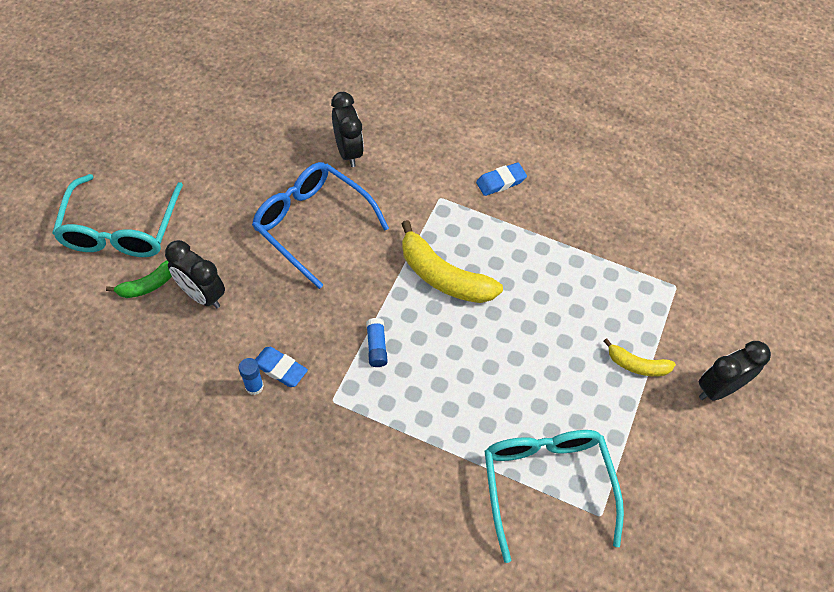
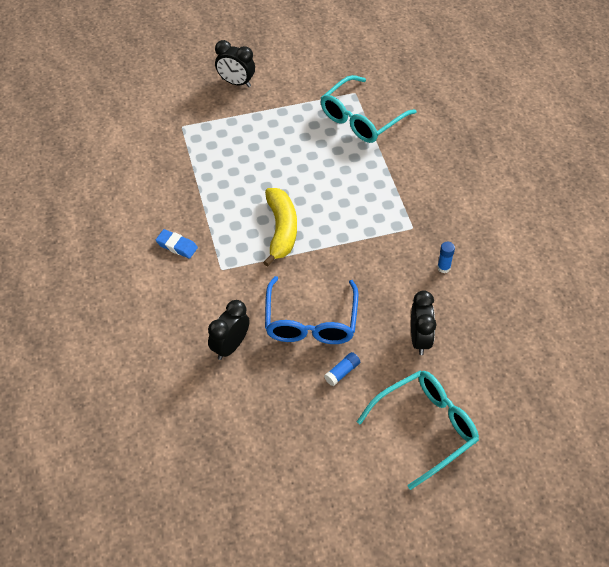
camera: 125 degrees left, 5 degrees down
(148, 285) = (444, 374): green banana -> none
(280, 369) = (421, 264): blue eraser -> none
(376, 346) = (360, 230): blue glue stick -> blue glue stick (342, 372)
(637, 365) = (254, 118): yellow banana -> none

